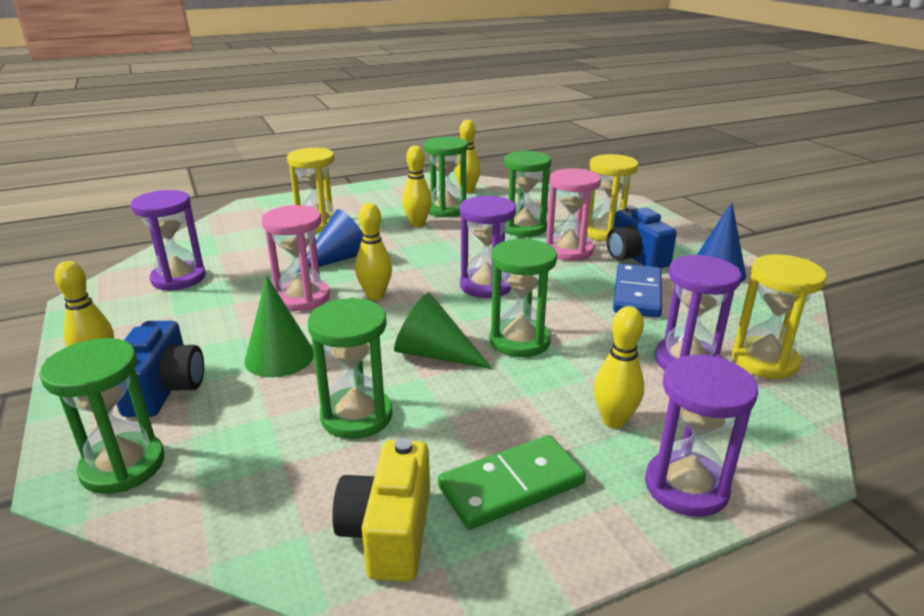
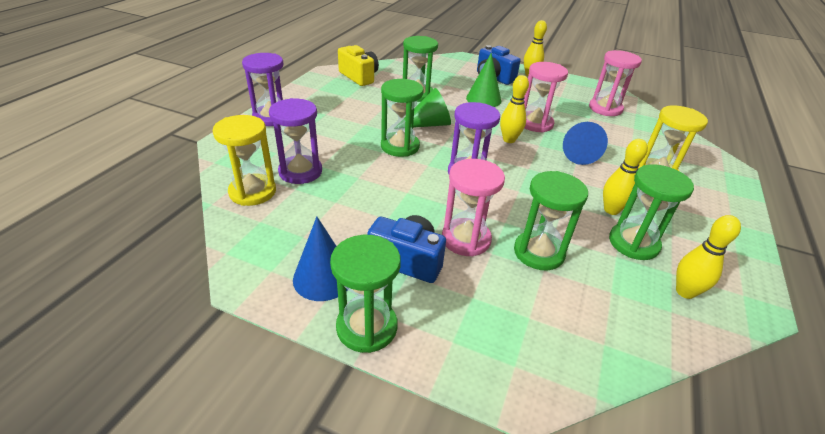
camera: 135 degrees right, 10 degrees up
(123, 466) = (457, 63): green hourglass -> green hourglass (367, 327)
(178, 278) = (605, 108): purple hourglass -> pink hourglass
(511, 486) = (336, 97): green domino -> none
(605, 232) = (469, 289): yellow hourglass -> none
(614, 420) = (317, 128): yellow bowling pin -> none
(637, 294) = (369, 213): blue domino -> none

